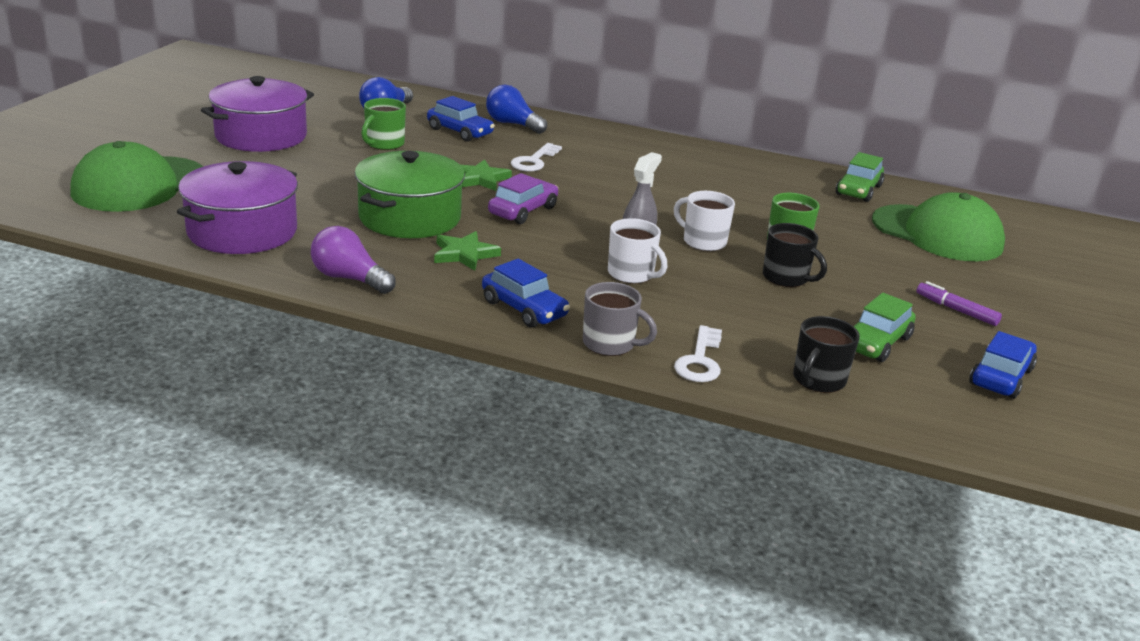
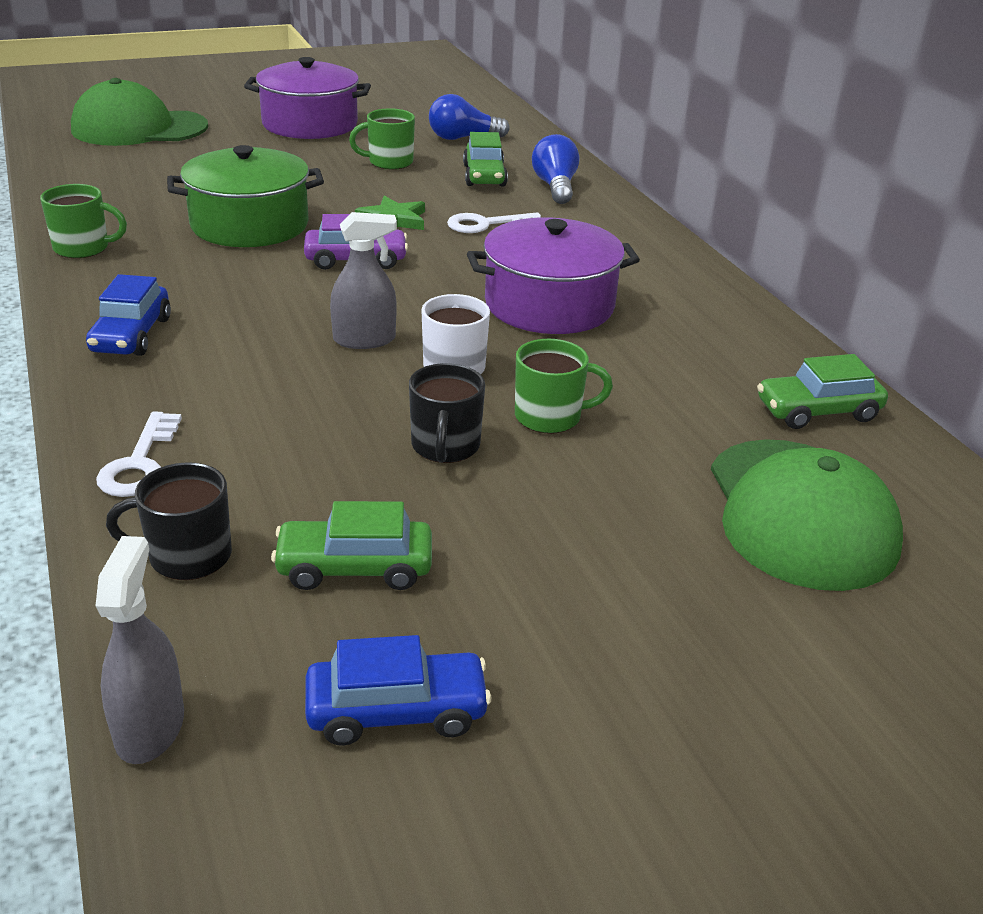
camera: 50 degrees right, 5 degrees up
(242, 231) = (112, 184): purple pot -> purple pot (549, 305)
(349, 279) = (83, 248): purple light bulb -> green mug
(460, 132) = (484, 176): blue car -> green car
(464, 254) = (210, 271): green star -> none
(610, 344) = (111, 401): grey mug -> none
(632, 274) = (298, 358): white mug -> none
(700, 360) = (140, 463): white key -> white key turned 60 degrees counterclockwise
(956, 310) = (564, 605): purple marker -> none
(961, 439) = (150, 727): none -> grey spray bottle

